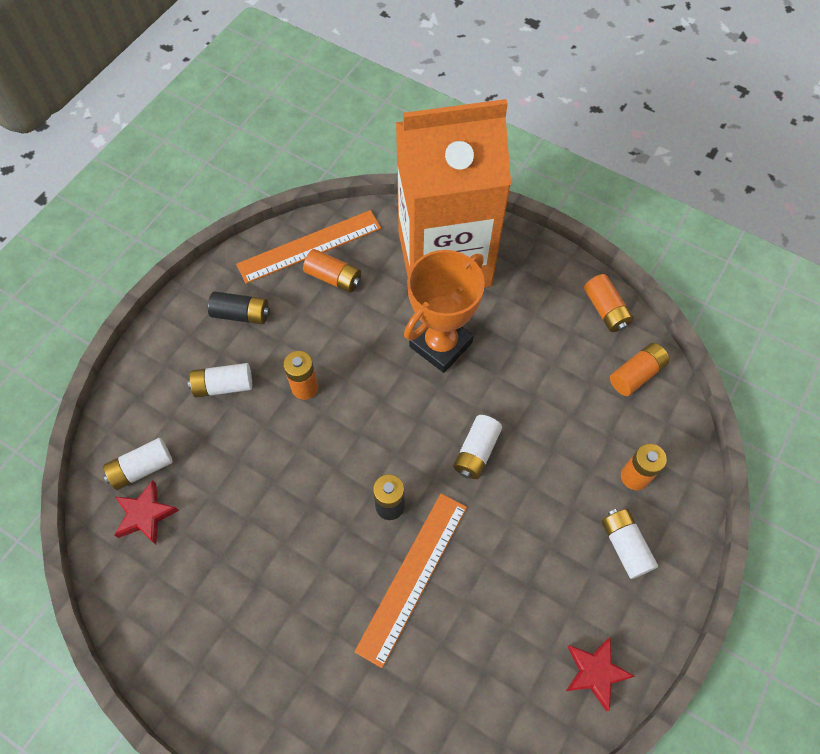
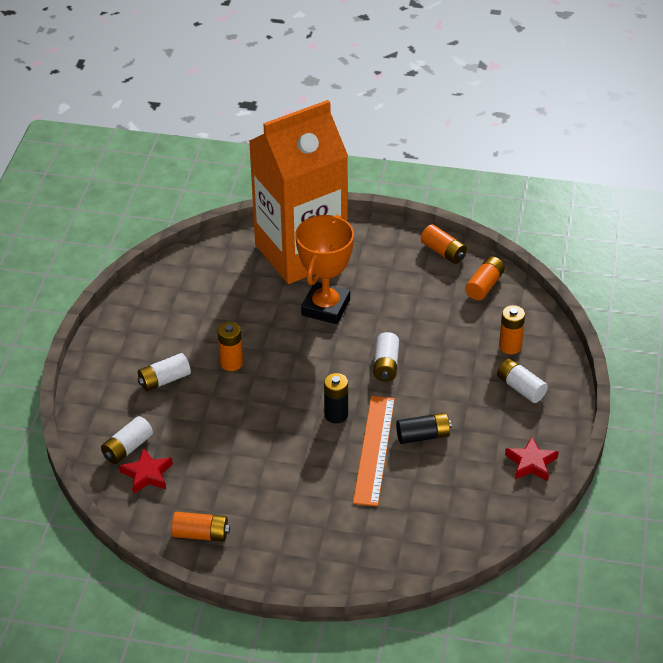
camera: 20 degrees left, 20 degrees down
(241, 314) = (153, 331): black battery -> black battery (423, 436)
(309, 246) = (185, 273): orange ruler -> none
(333, 277) = (217, 288): orange battery -> orange battery (201, 534)

